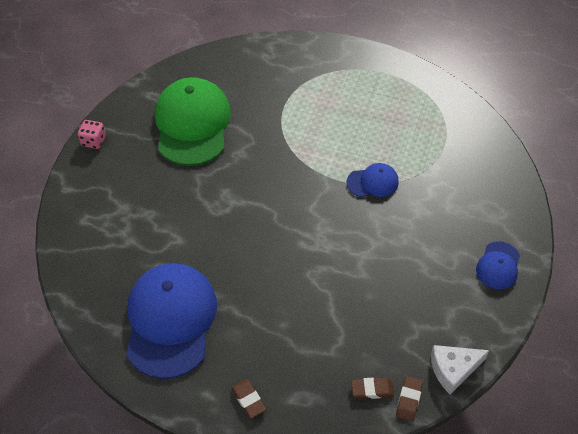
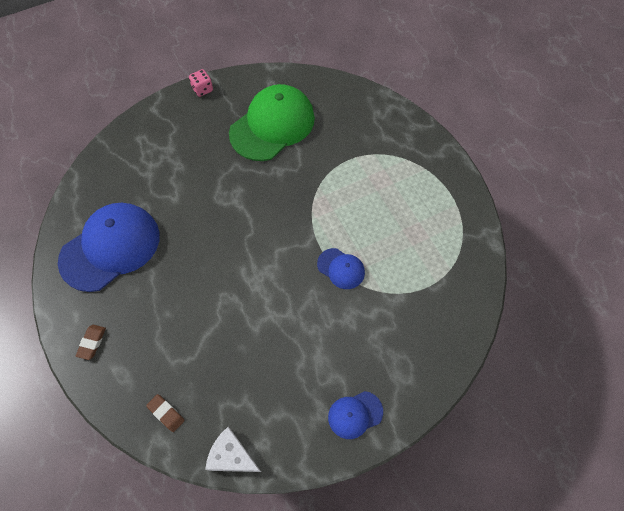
camera: 45 degrees right, 10 degrees up
(409, 400) = (179, 445): brown eraser -> none

